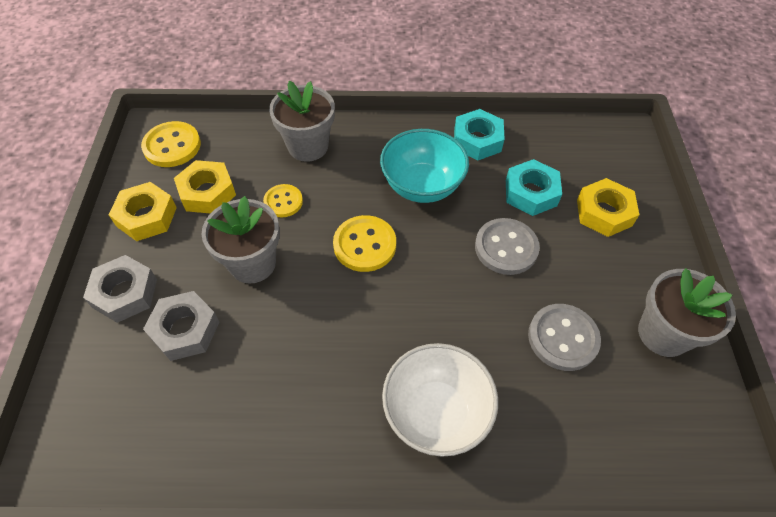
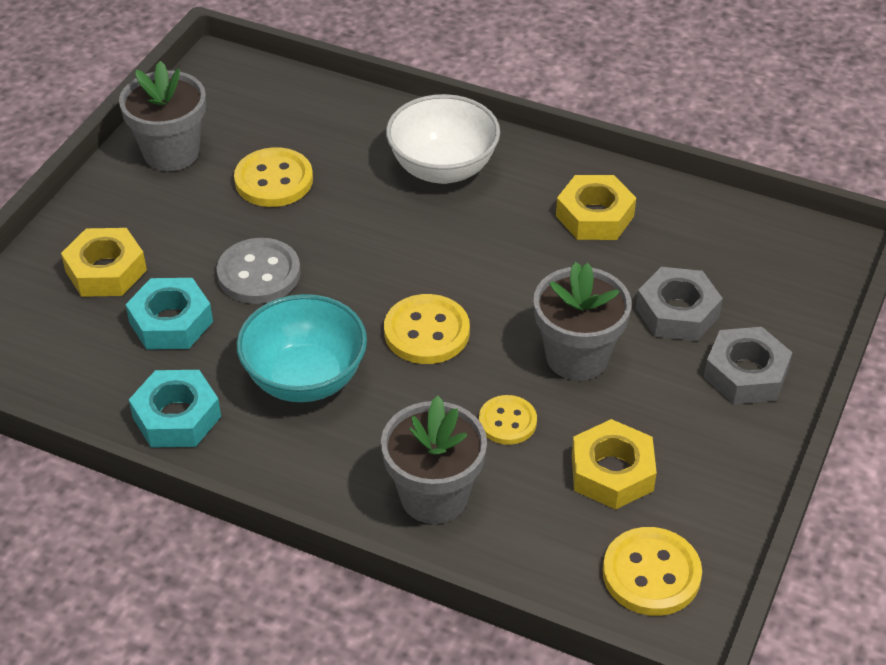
camera: 155 degrees left, 10 degrees down
(146, 216) = (707, 465): yellow nut -> yellow nut (594, 216)
(563, 338) = (274, 180): grey button -> yellow button

